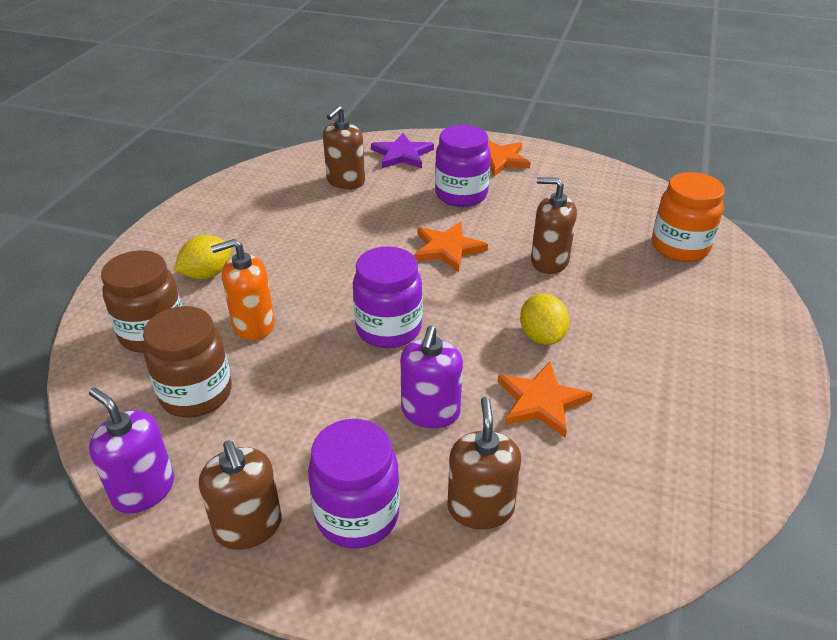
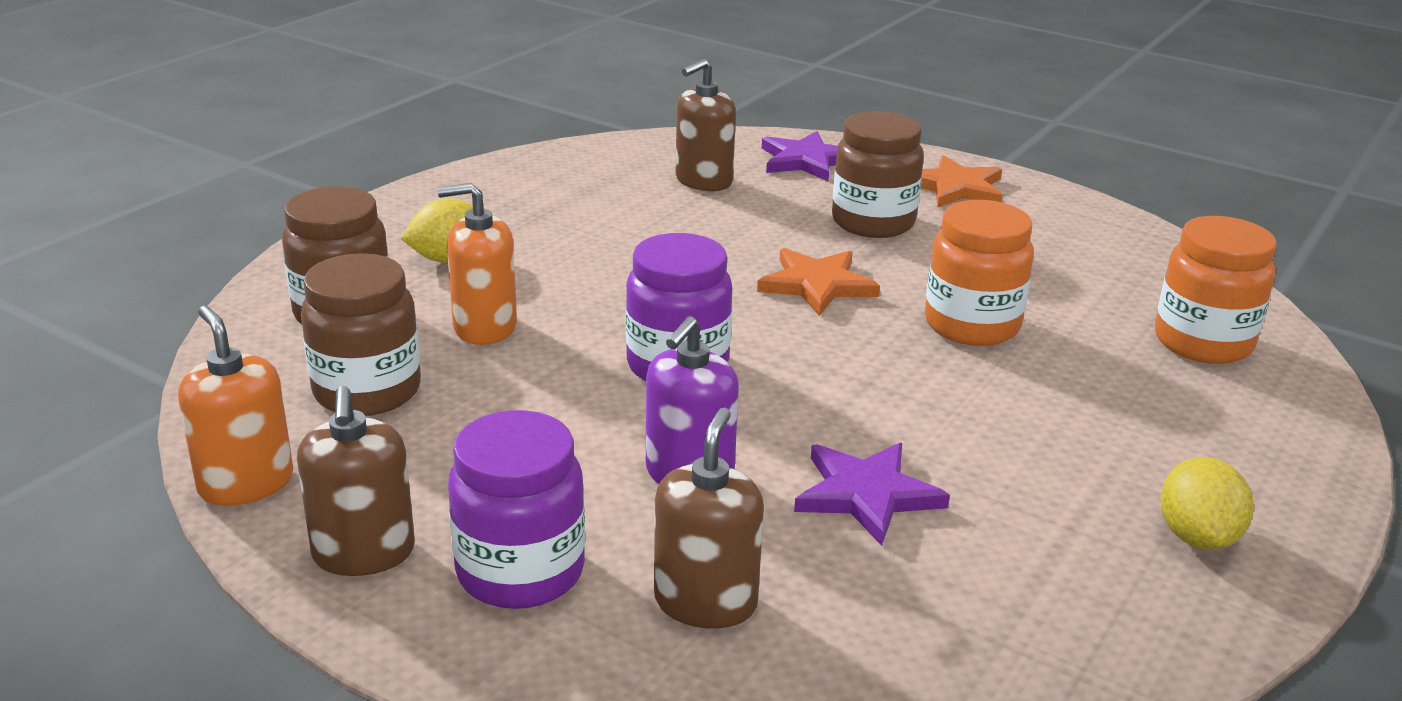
camera: 15 degrees right, 10 degrees down
(143, 490) = (246, 483): purple soap dispenser -> orange soap dispenser
(461, 195) = (873, 222): purple jar -> brown jar
(541, 336) = (910, 415): yellow lemon -> yellow lemon (1197, 537)
(541, 402) = (866, 495): orange star -> purple star
(549, 261) = (972, 325): brown soap dispenser -> orange jar

